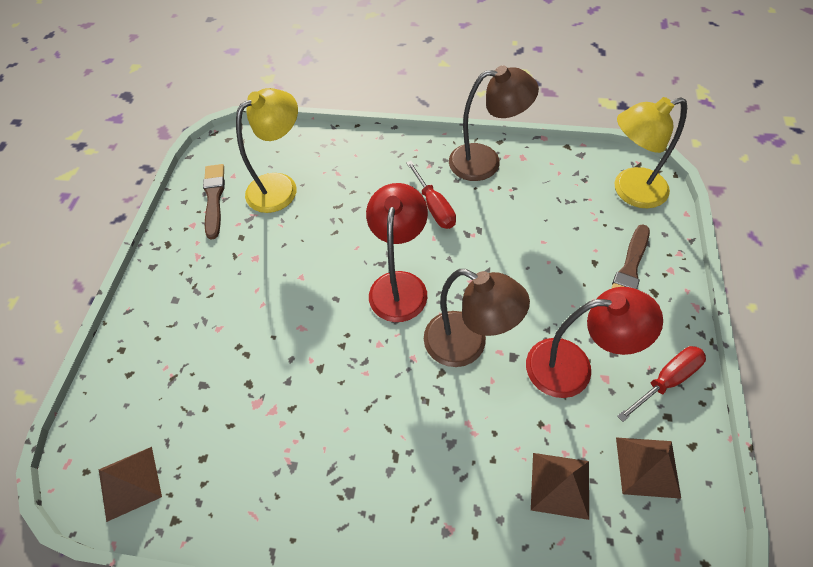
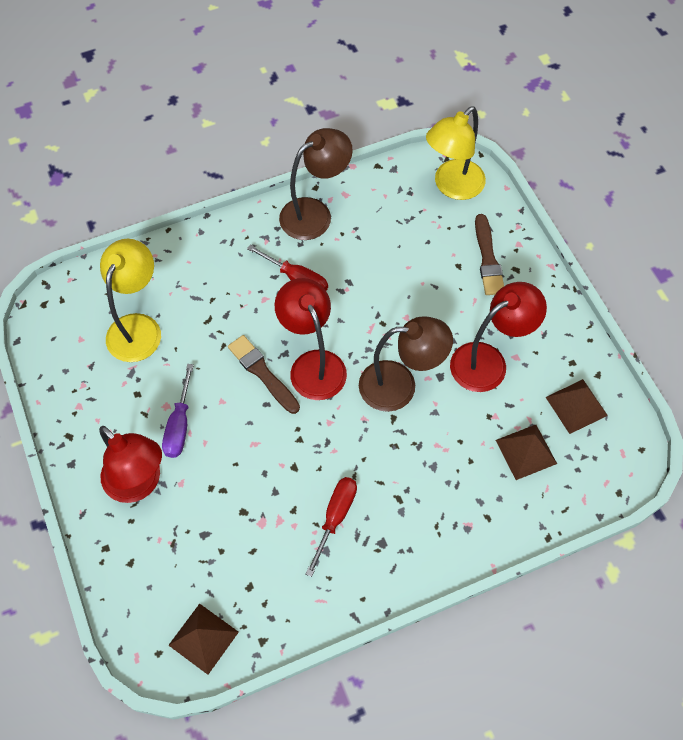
camera: 35 degrees left, 5 degrees up
(187, 311) = (139, 484): none -> red lamp
(214, 198) = (80, 370): brown brush -> brown brush (262, 373)
(253, 279) = (179, 426): none -> purple screwdriver
(667, 380) = (558, 335): red screwdriver -> red screwdriver (335, 517)

